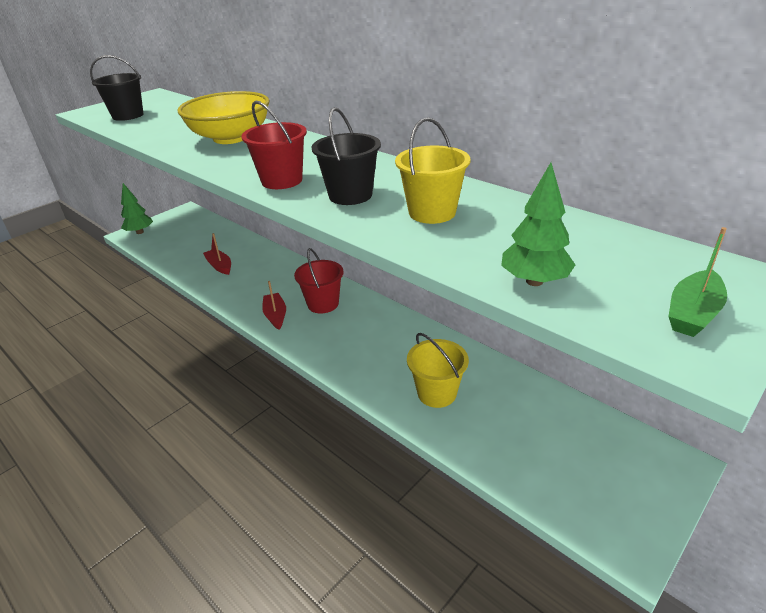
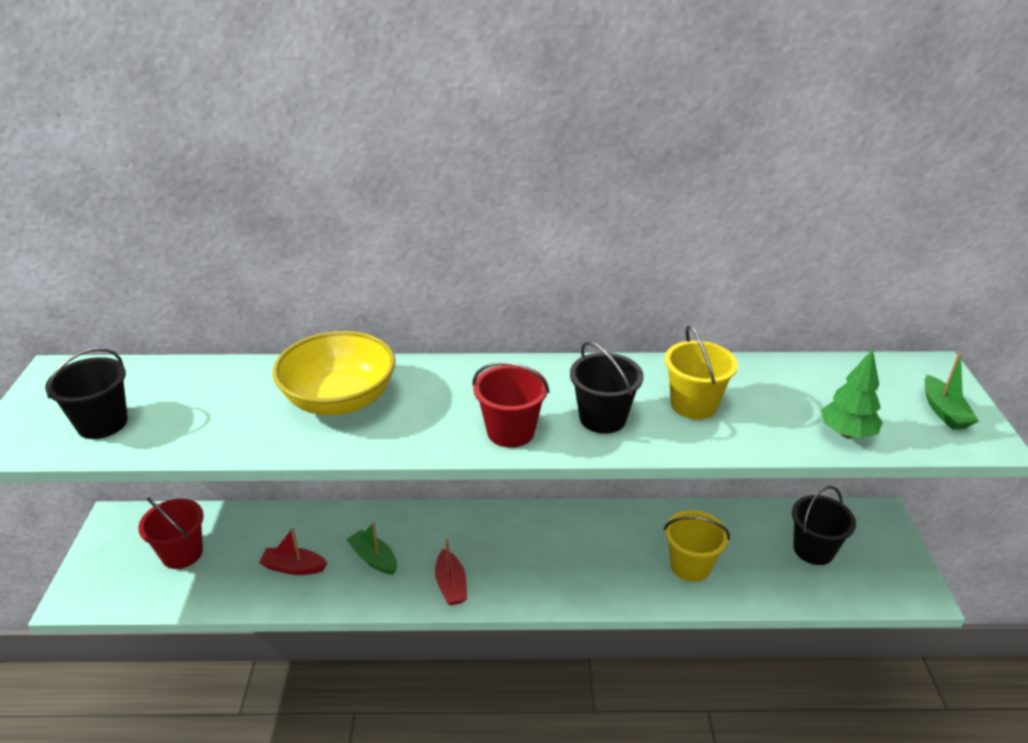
camera: 45 degrees left, 0 degrees up
(140, 232) = (89, 586): green tree -> none
(259, 281) = (373, 558): none -> green boat
(275, 315) = (451, 585): red boat -> red boat turned 135 degrees counterclockwise
(323, 304) = (481, 542): red bucket -> red bucket (182, 553)
(561, 446) = (813, 549): none -> black bucket

